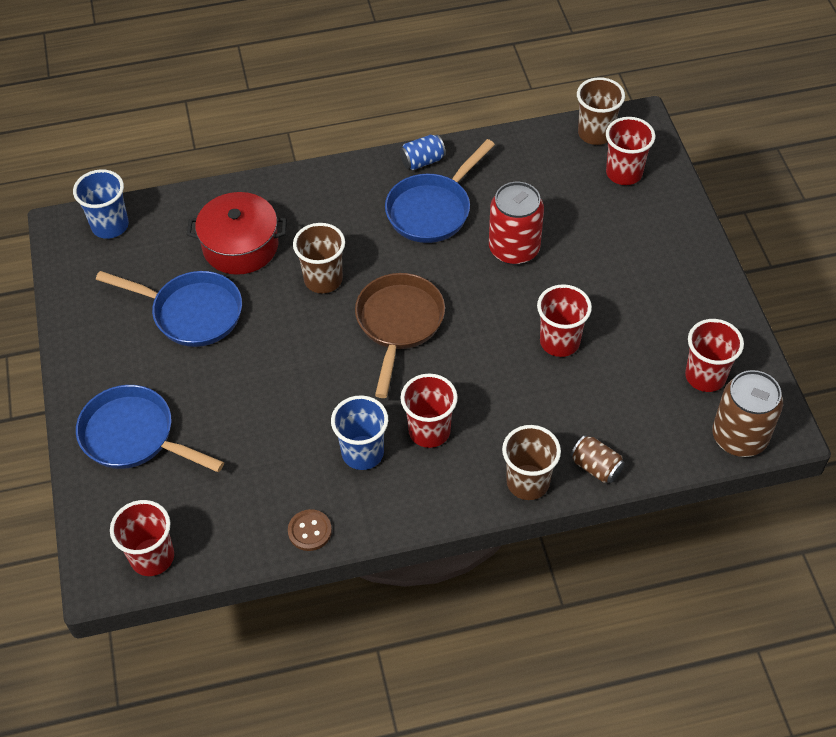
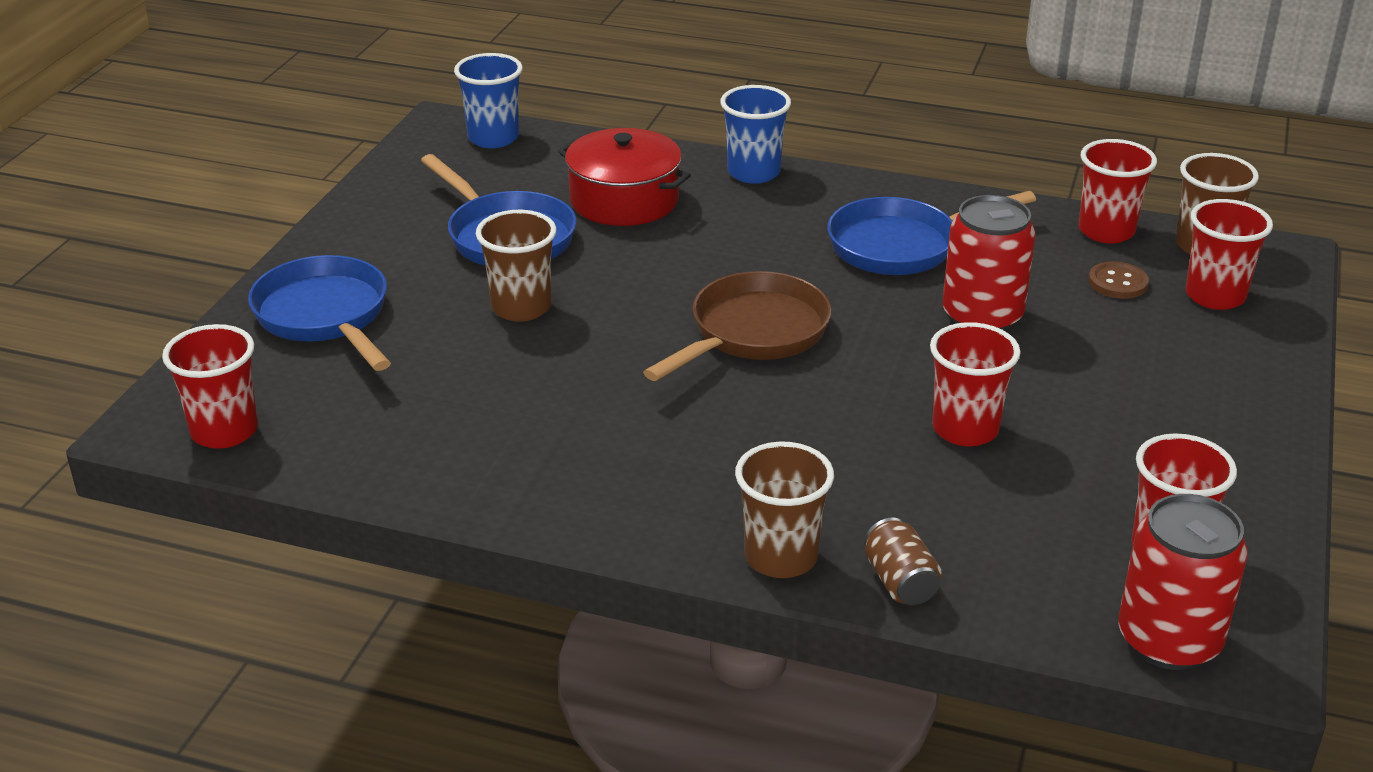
camera: 30 degrees right, 20 degrees down
(310, 531) = (435, 485): brown button -> brown button (1118, 283)
(323, 279) = (695, 261): brown cup -> brown cup (521, 307)
(362, 453) = (581, 437): blue cup -> blue cup (753, 172)
(422, 161) = (929, 199): blue can -> none
(429, 431) = (692, 450): red cup -> red cup (1106, 231)
(739, 437) = (1168, 640): brown can -> red can

